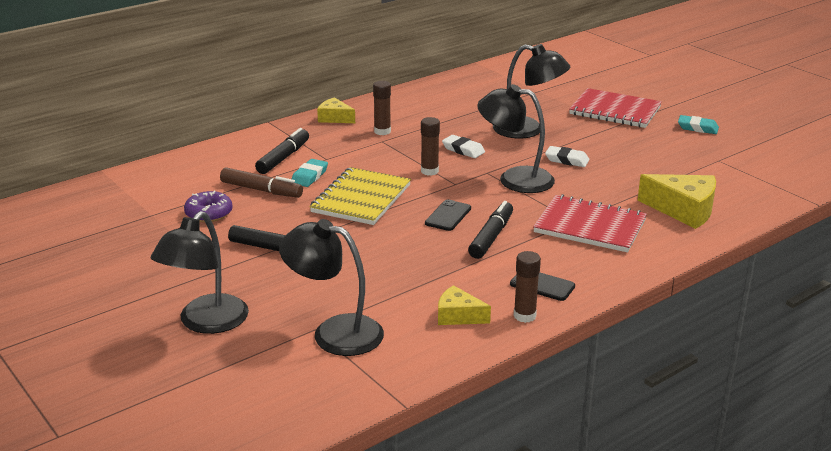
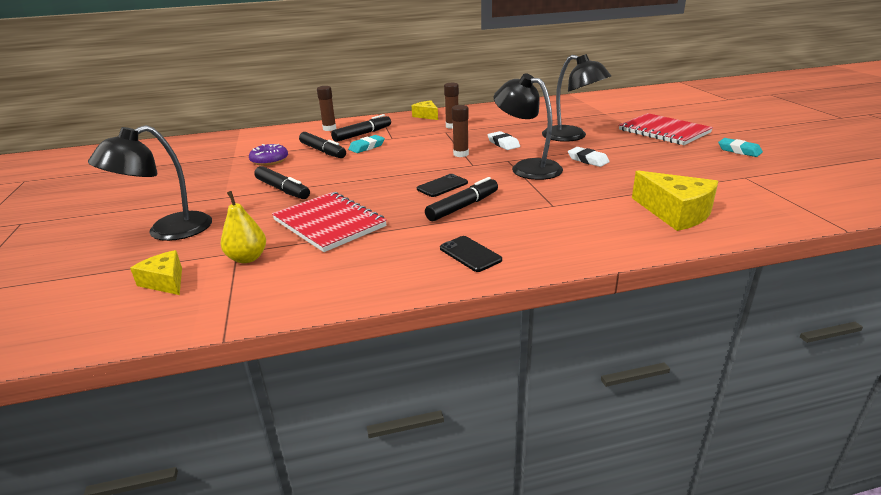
camera: 25 degrees right, 0 degrees up
(261, 190) = (323, 151): brown marker -> black marker
(334, 332) = (247, 258): black lamp -> yellow pear
(361, 198) = (387, 165): yellow notebook -> none
(458, 316) = (364, 266): yellow cheese -> yellow cheese (165, 281)
(524, 316) = (425, 278): brown glue stick -> brown glue stick (329, 128)
(590, 226) = (564, 212): red notebook -> red notebook (329, 223)

